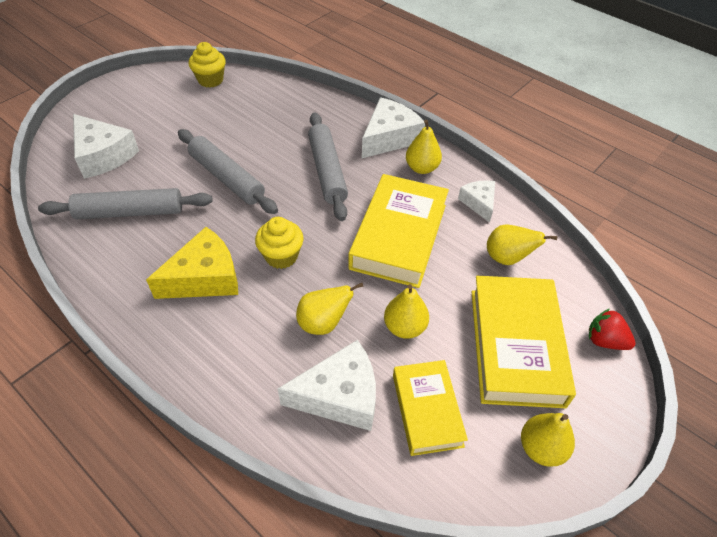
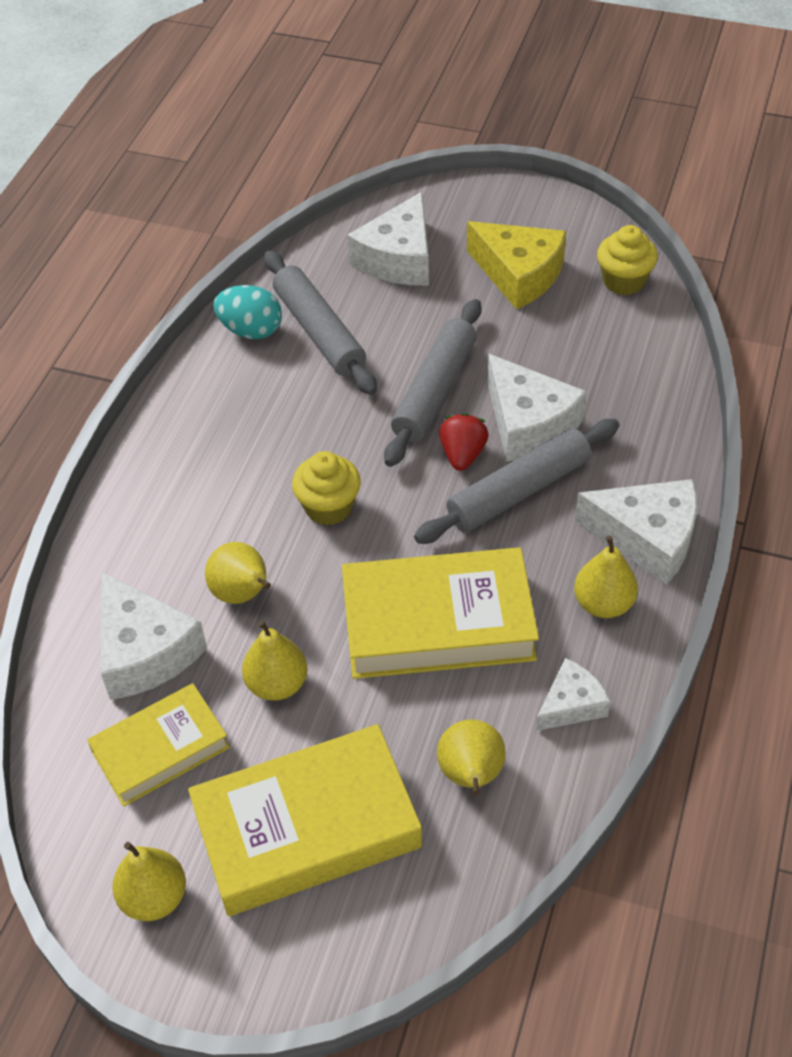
camera: 70 degrees right, 0 degrees up
(95, 246) = (251, 330): none -> turquoise egg
(205, 277) = (255, 449): yellow cheese -> yellow cheese (519, 274)
(282, 150) = (528, 423): none -> white cheese
(605, 341) = (371, 949): red strawberry -> red strawberry (462, 455)

